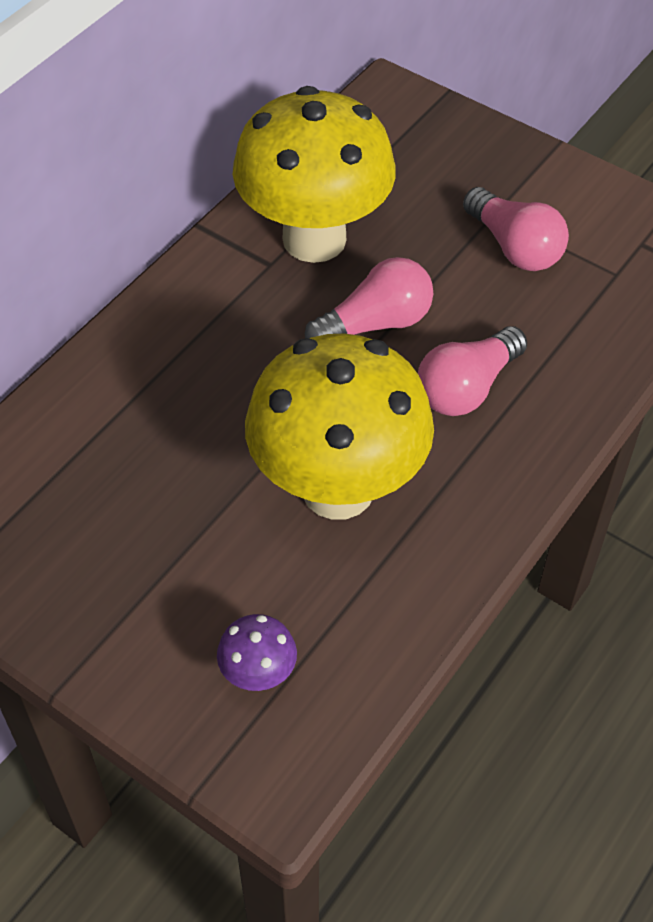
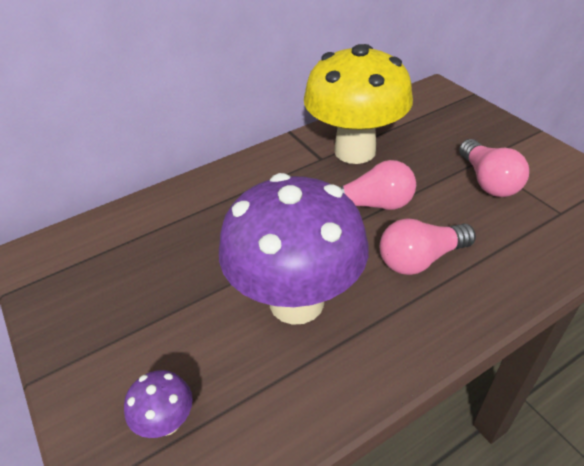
camera: 25 degrees right, 10 degrees down
(338, 489) = (296, 301): yellow mushroom -> purple mushroom

